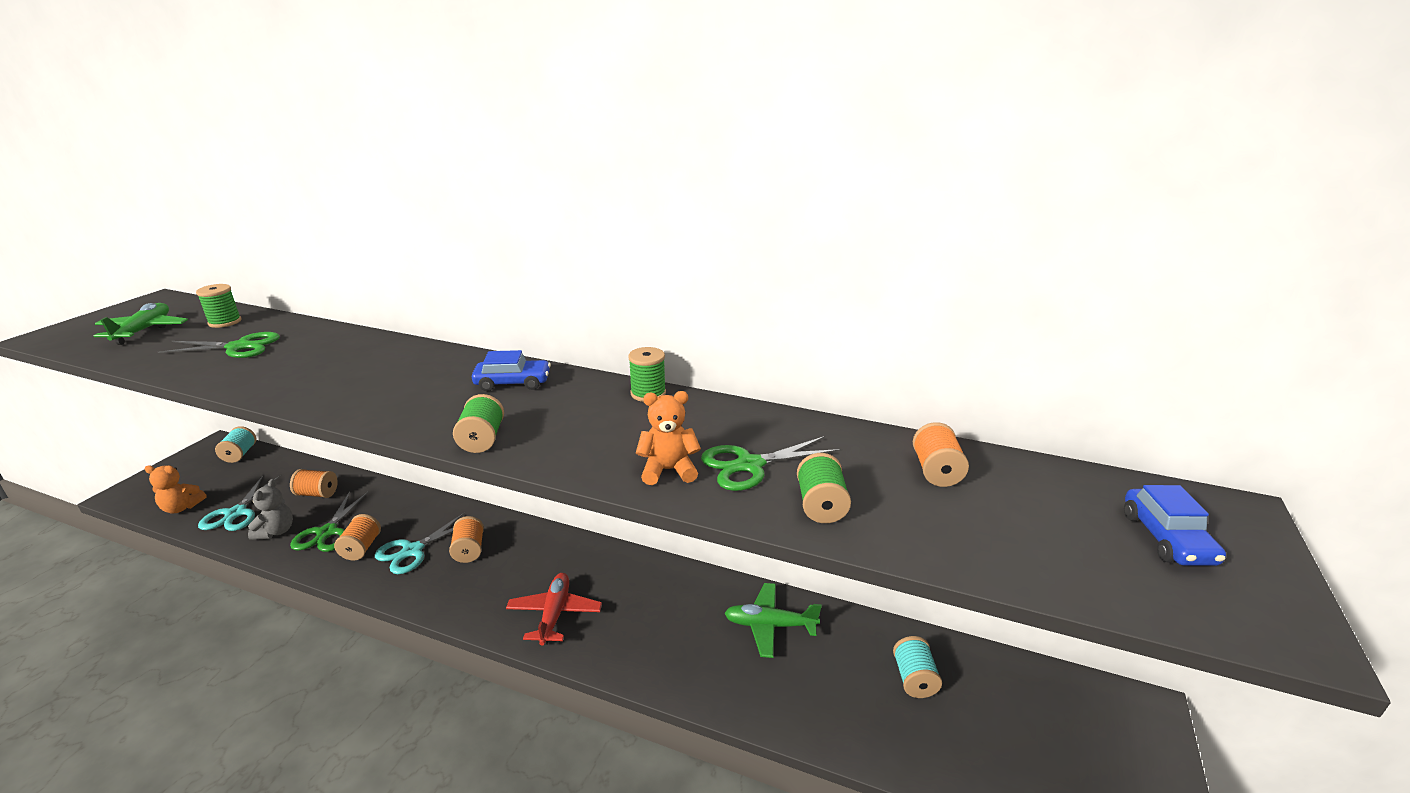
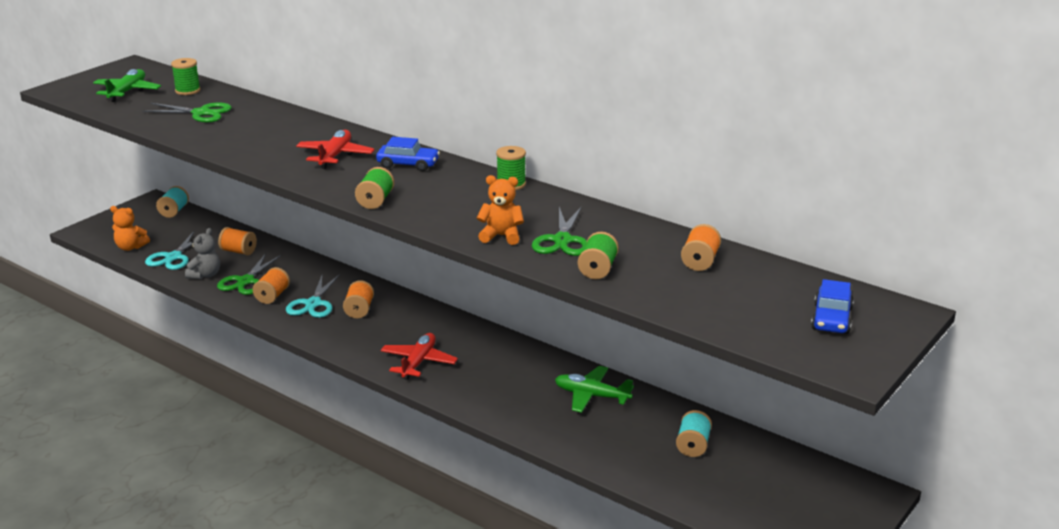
camera: 15 degrees right, 0 degrees up
(413, 551) = (313, 304): turquoise scissors -> turquoise scissors turned 45 degrees counterclockwise
(417, 382) = (335, 156): none -> red plane
(750, 465) = (562, 240): green scissors -> green scissors turned 75 degrees counterclockwise

